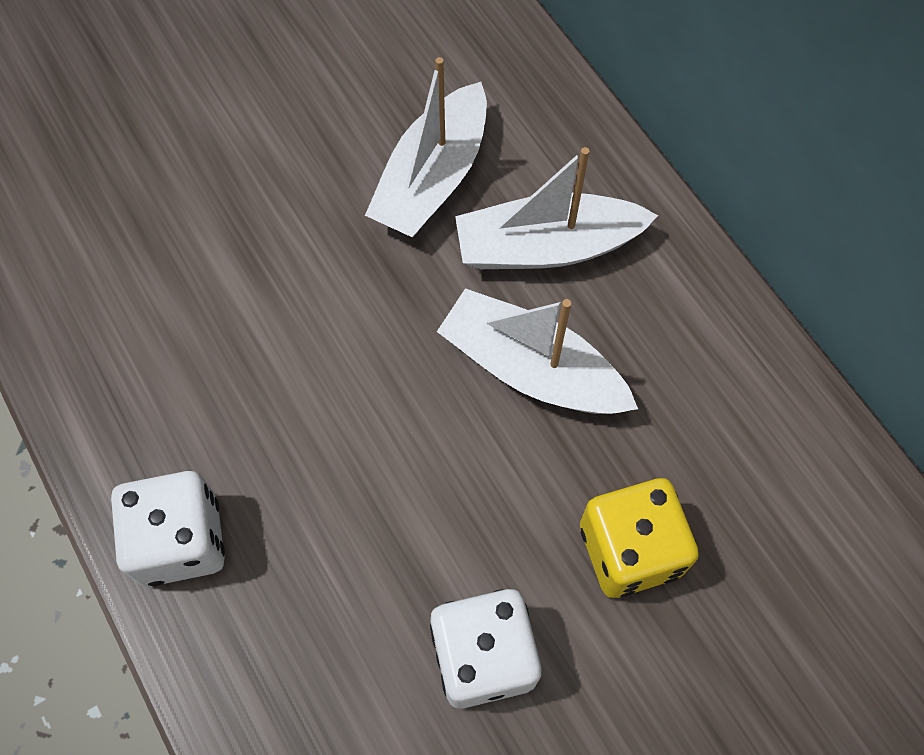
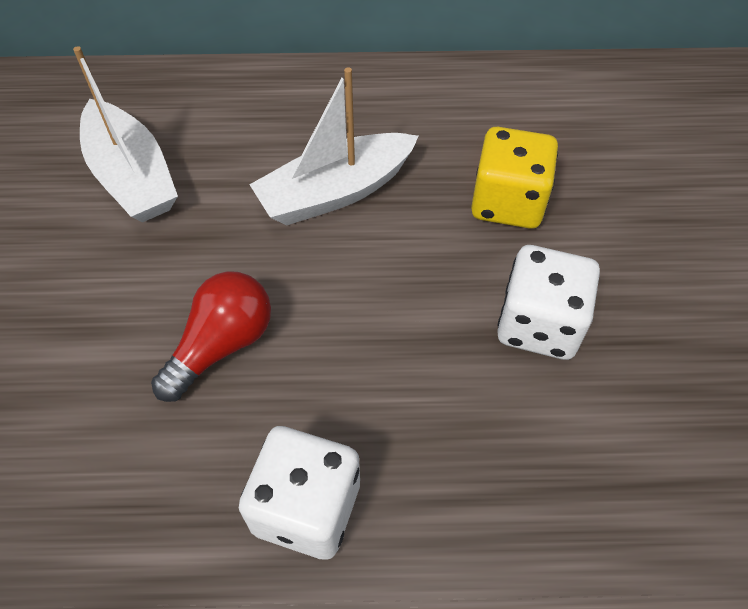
camera: 60 degrees left, 10 degrees down
(295, 377) = (222, 345): none -> red light bulb
(546, 247) = (249, 140): white boat -> none

